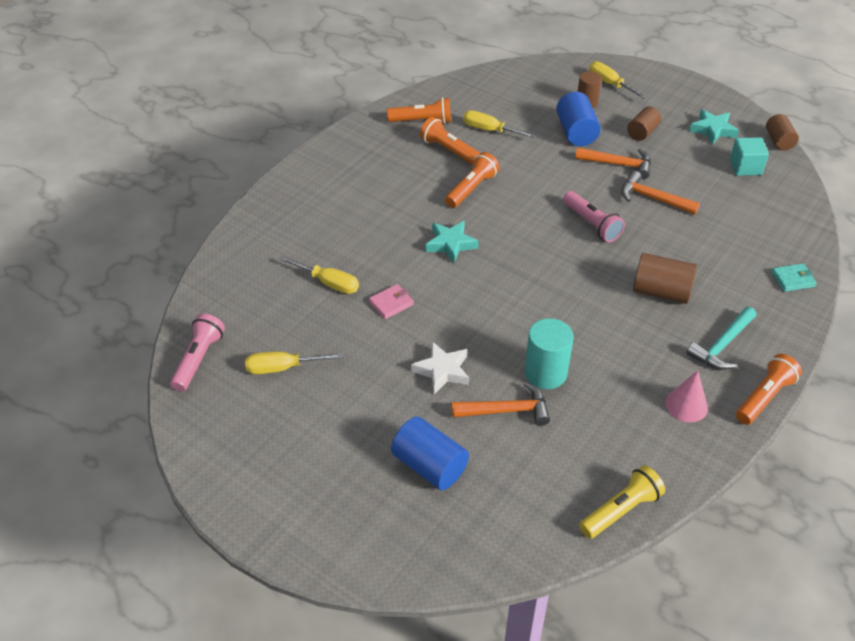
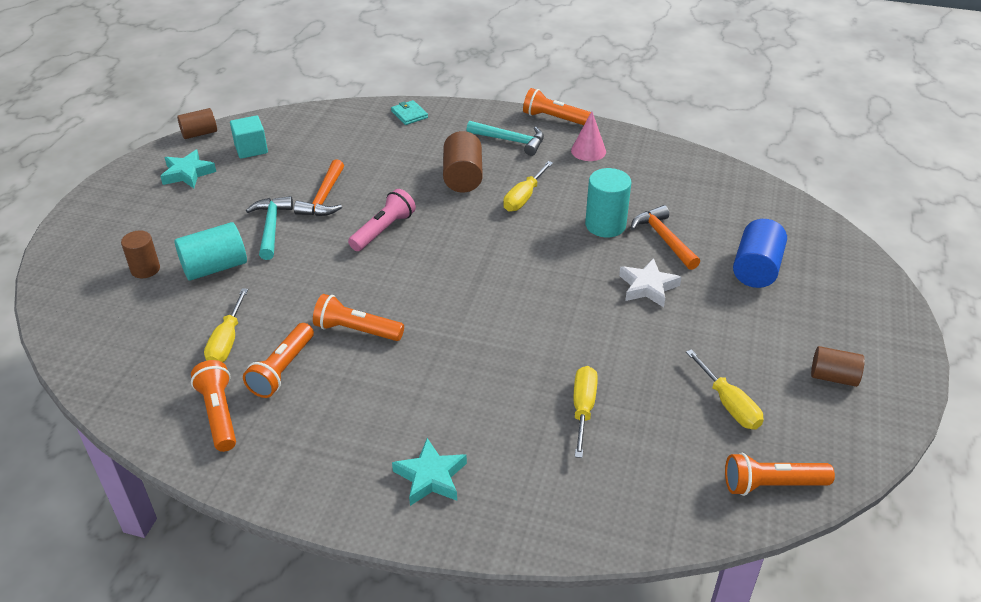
camera: 110 degrees left, 5 degrees down
(199, 359) = (771, 484): pink flashlight -> orange flashlight
(391, 303) = (582, 347): pink wallet -> none
(450, 244) = (464, 324): turquoise star -> turquoise star (430, 477)
(576, 132) = (215, 267): blue cylinder -> turquoise cylinder
(610, 84) = (100, 256): yellow screwdriver -> yellow screwdriver (524, 197)
(618, 164) = (271, 227): orange hammer -> turquoise hammer
(621, 510) = (712, 168): yellow flashlight -> none
(642, 132) = (203, 219): brown cylinder -> brown cylinder (833, 377)

